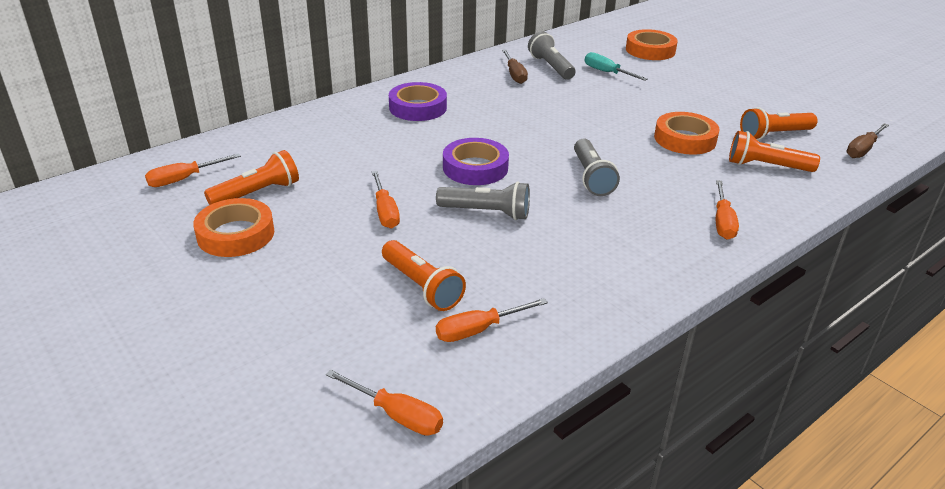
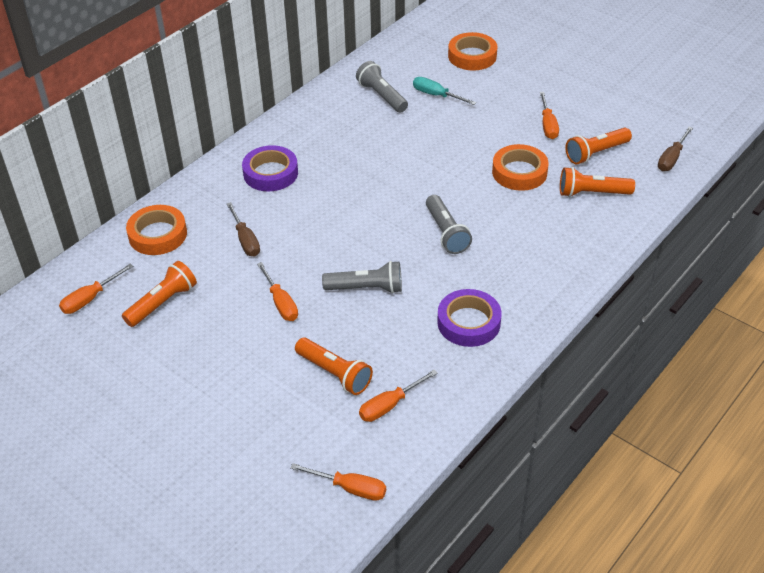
camera: 10 degrees left, 10 degrees up
(236, 234) = (163, 350): orange tape -> orange tape (158, 234)
(475, 168) = (343, 239): purple tape -> purple tape (468, 322)
(514, 75) = (350, 113): brown screwdriver -> brown screwdriver (245, 240)
(722, 222) = (561, 263): orange screwdriver -> orange screwdriver (548, 125)

